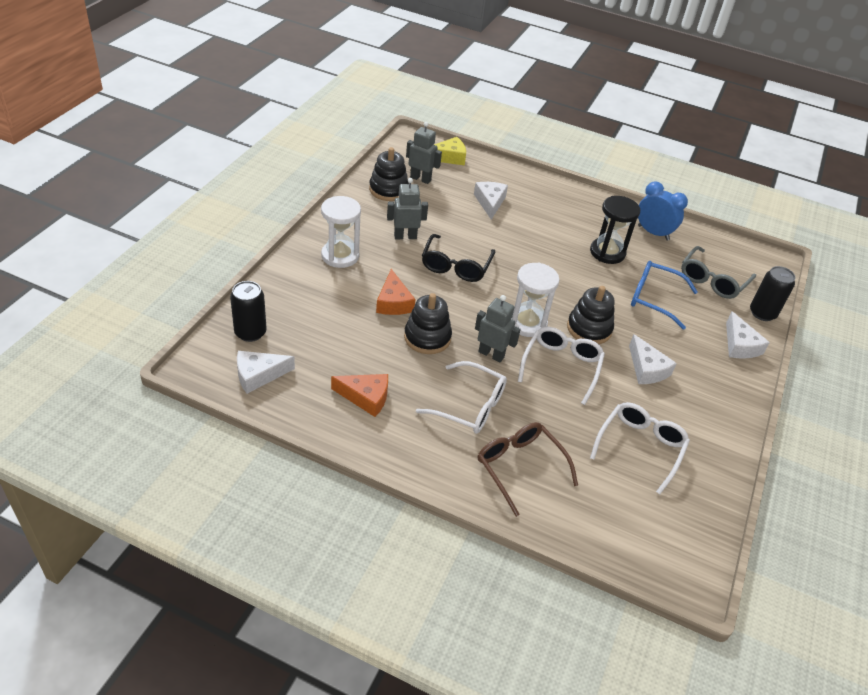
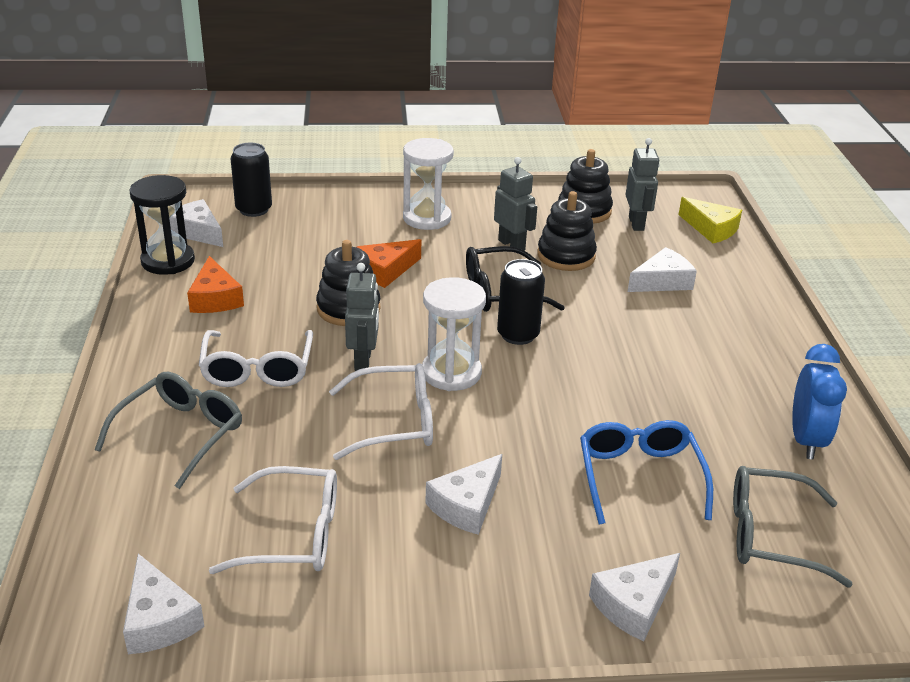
camera: 65 degrees right, 10 degrees down
(519, 467) = (181, 434): brown glasses -> grey glasses
(589, 329) = (497, 428): black stacking toy -> black stacking toy (566, 256)
(607, 252) = (691, 405): black hourglass -> black hourglass (168, 261)
(686, 529) = (159, 620): none -> white cheese
(762, 313) = (757, 620): black can -> black can (518, 335)

